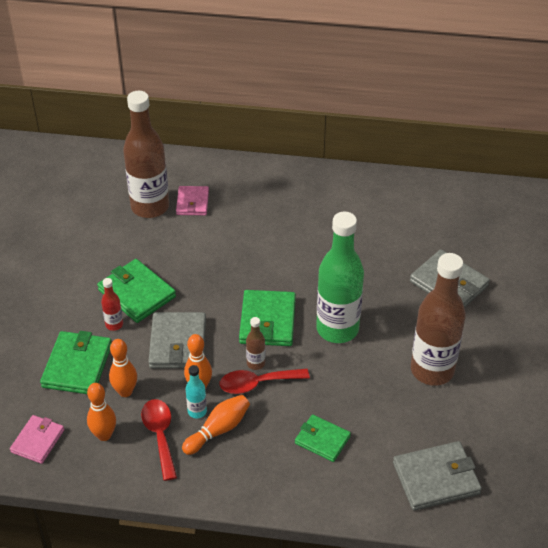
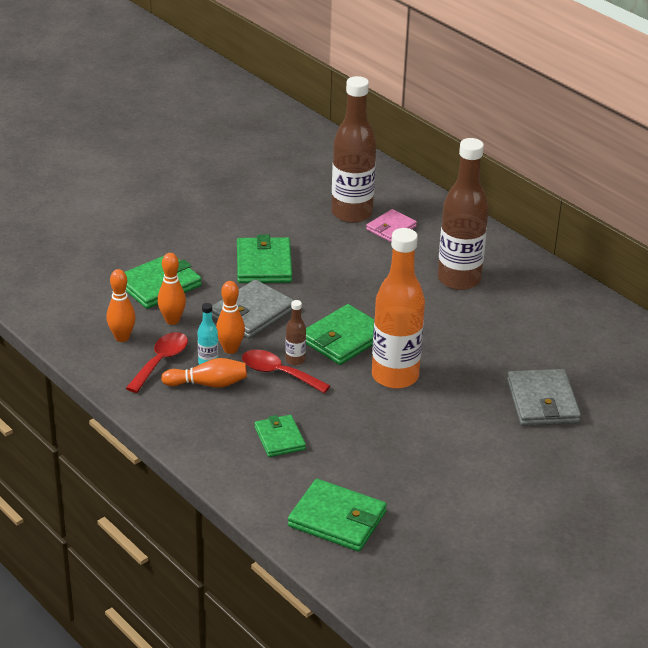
camera: 40 degrees right, 10 degrees down
(37, 441) = (72, 314): pink wallet -> none
(114, 324) = (220, 274): red bottle -> none
(337, 329) = (395, 376): green bottle -> orange bottle
(432, 370) = (438, 450): brown bottle -> brown bottle (459, 279)
(436, 478) = (337, 519): grey wallet -> green wallet

